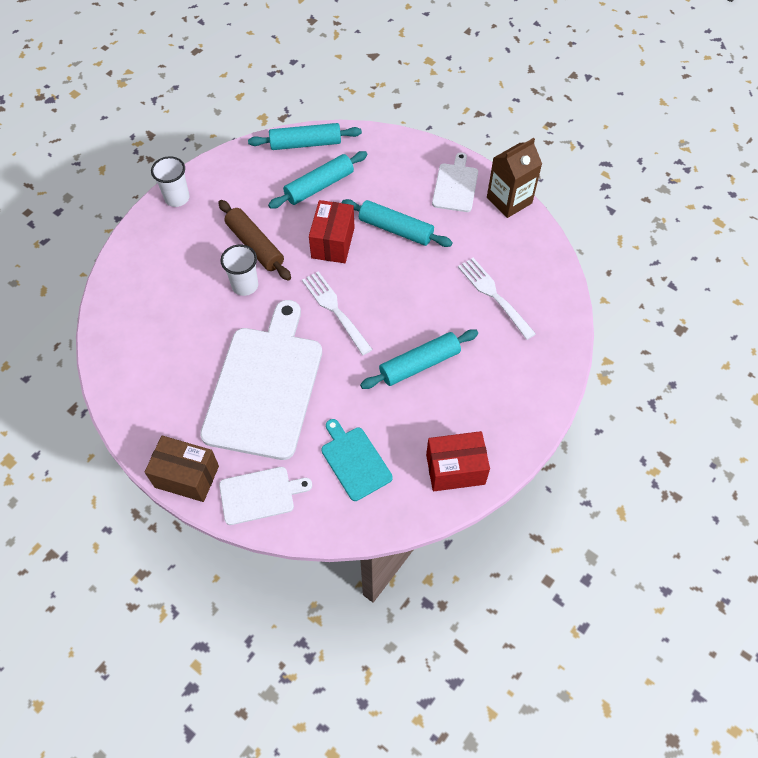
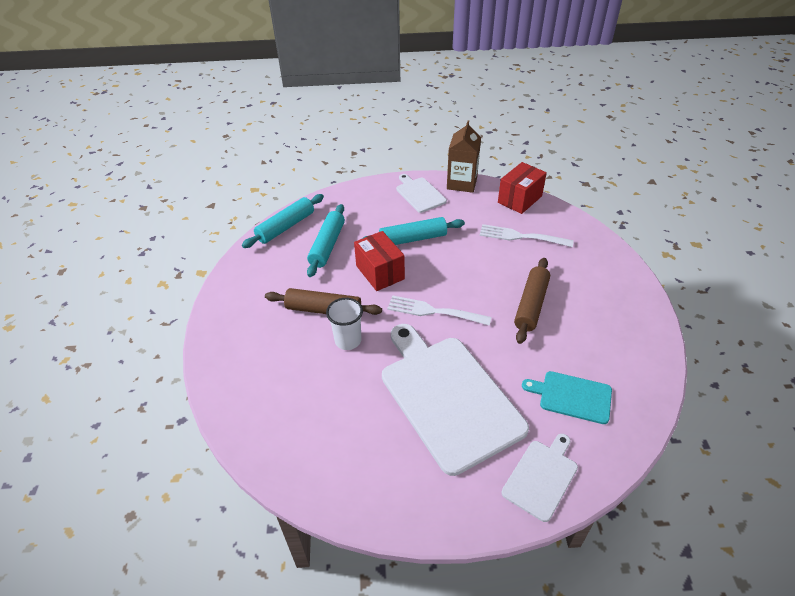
camera: 40 degrees left, 15 degrees down
(177, 198) = (220, 318): white cup -> none
(187, 476) = (470, 513): brown box -> none
(419, 364) = (531, 305): turquoise rolling pin -> brown rolling pin
(455, 469) = (636, 350): red box -> red box (519, 199)

